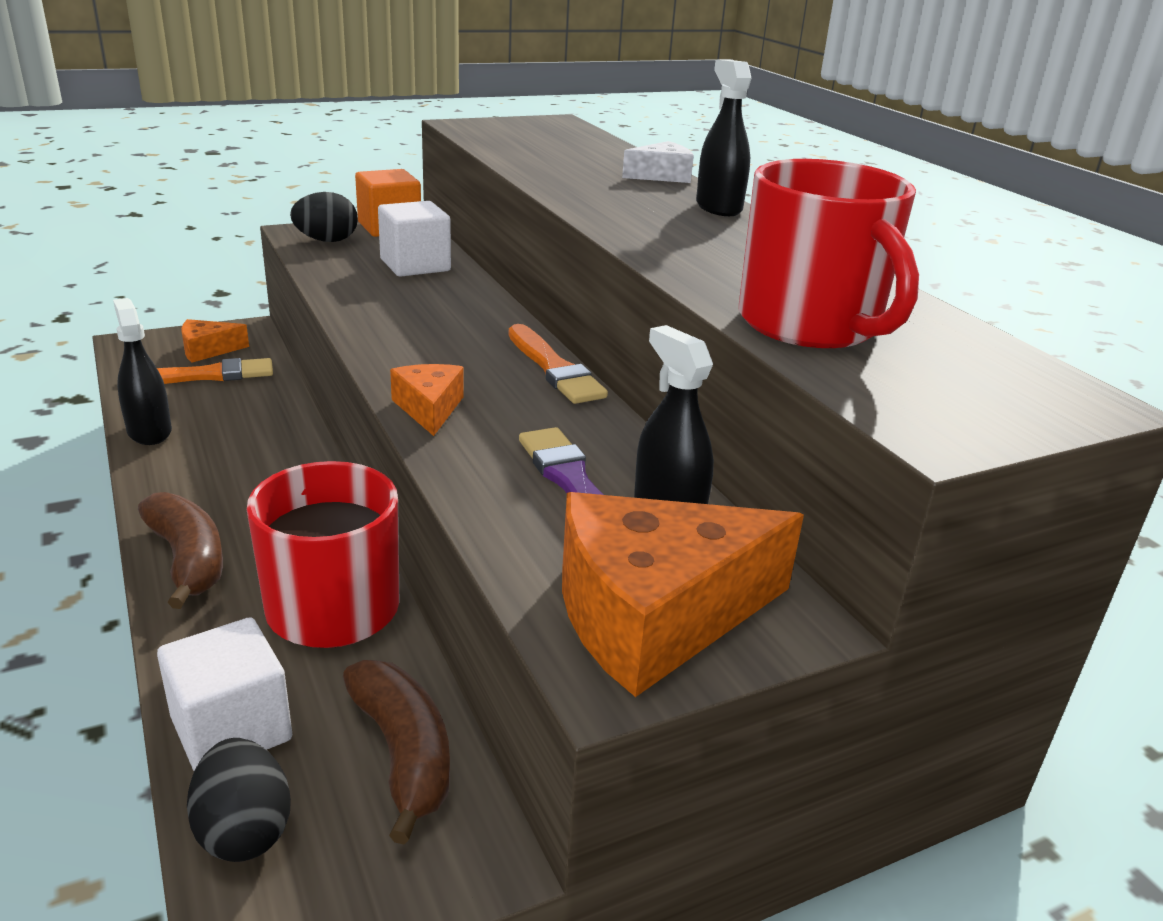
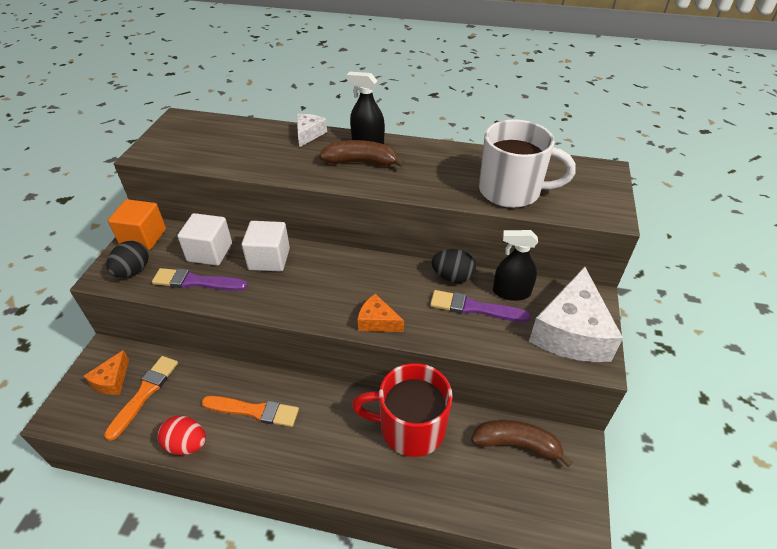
camera: 50 degrees left, 15 degrees up
(149, 431) = (187, 444): black spray bottle -> red egg
(188, 560) = (332, 470): brown banana -> brown banana (361, 162)
(231, 729) = (468, 497): white cube -> white cube (269, 259)
(244, 830) = (528, 515): black egg -> black egg (452, 277)
(352, 275) = (196, 282): none -> purple brush
(554, 369) = (374, 262): orange brush -> orange brush (254, 411)
(654, 615) = (571, 332): orange cheese -> white cheese
(811, 325) = (511, 191): red mug -> white mug

